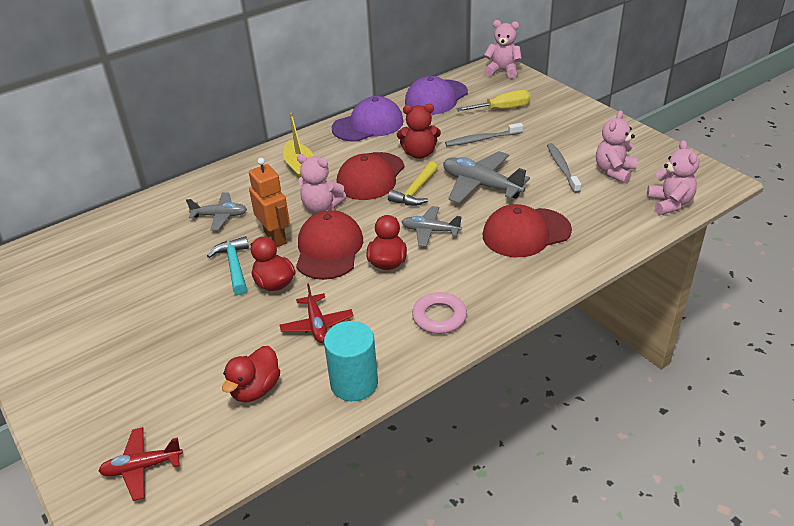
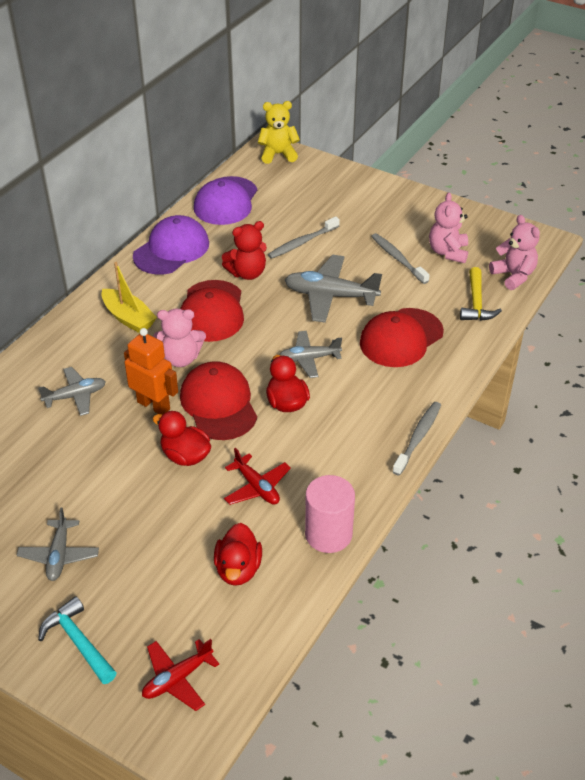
camera: 25 degrees left, 5 degrees up
(122, 334) = (59, 555): none -> grey plane
(234, 266) = (130, 448): turquoise hammer -> turquoise hammer (78, 641)
(354, 383) = (328, 534): turquoise cylinder -> pink cylinder
(415, 191) = (269, 318): yellow hammer -> yellow hammer (476, 303)
(439, 317) = (369, 446): pink ring -> none
(491, 321) = (418, 437): none -> grey toothbrush
(502, 71) = (278, 154): pink teddy bear -> yellow teddy bear
(502, 109) = (303, 202): yellow screwdriver -> none

